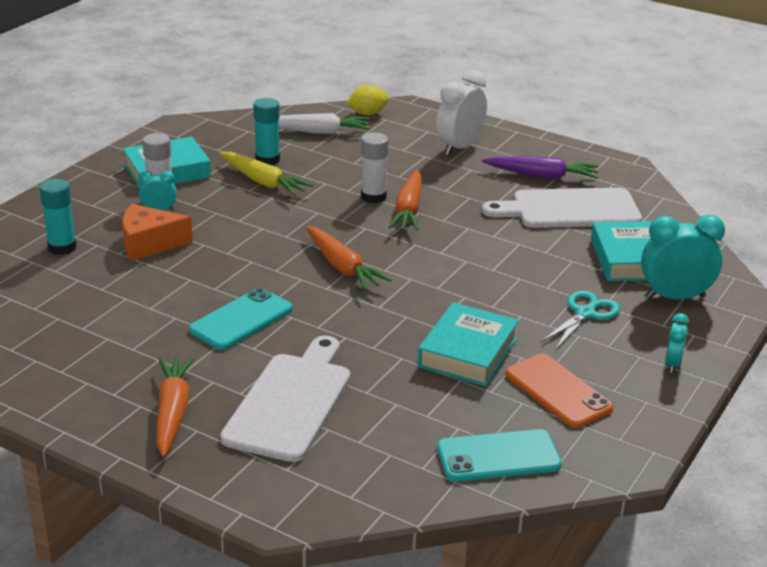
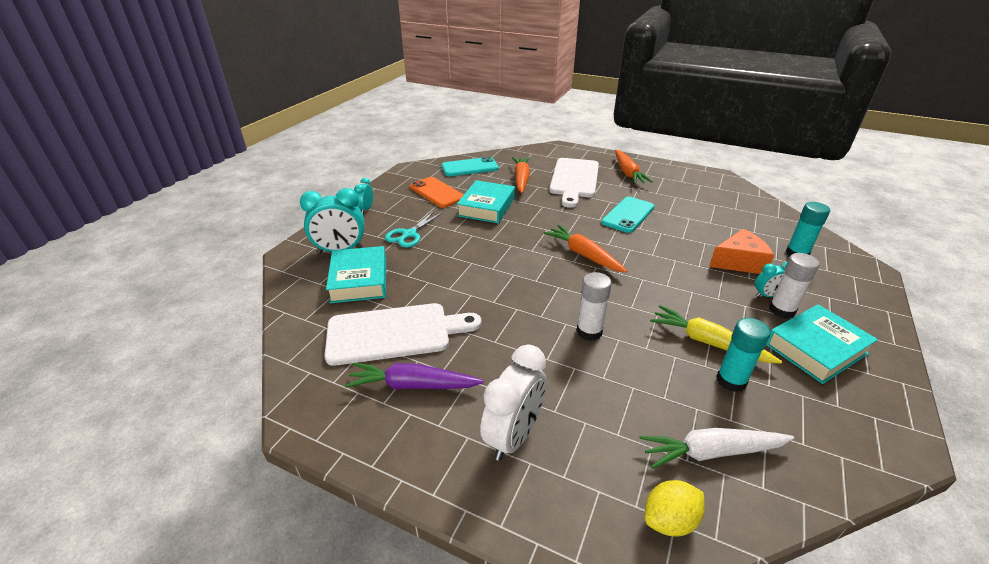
camera: 175 degrees right, 5 degrees up
(408, 210) = (550, 317): orange carrot -> orange carrot (521, 179)

